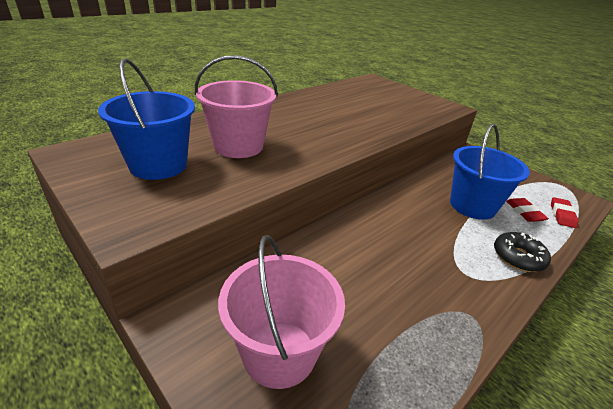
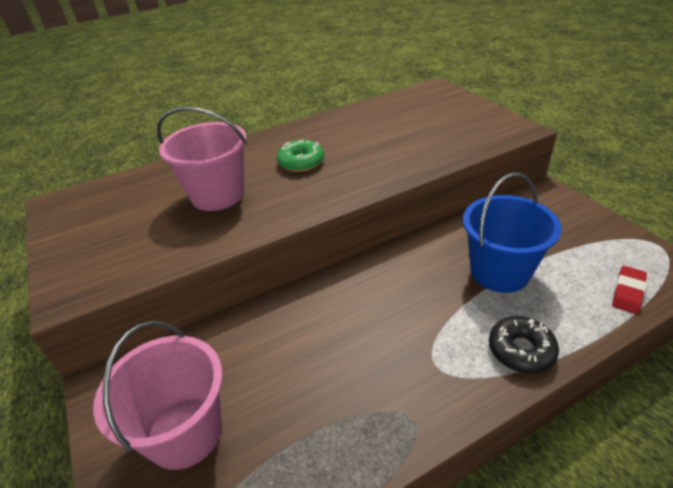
camera: 20 degrees right, 5 degrees up
(158, 165) = (128, 219): blue bucket -> none
(299, 124) = (301, 162): none -> green donut
(524, 212) = (571, 285): red eraser -> none

